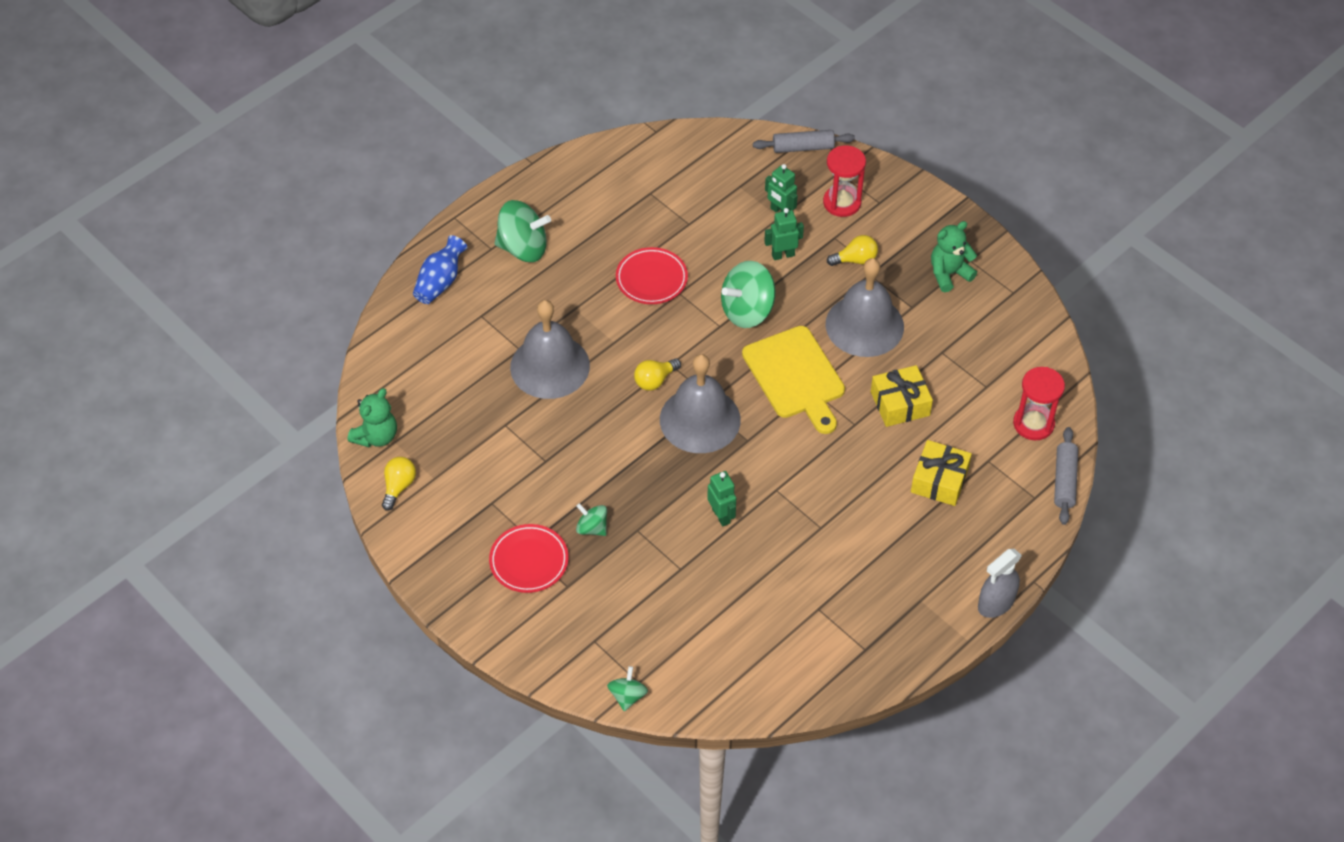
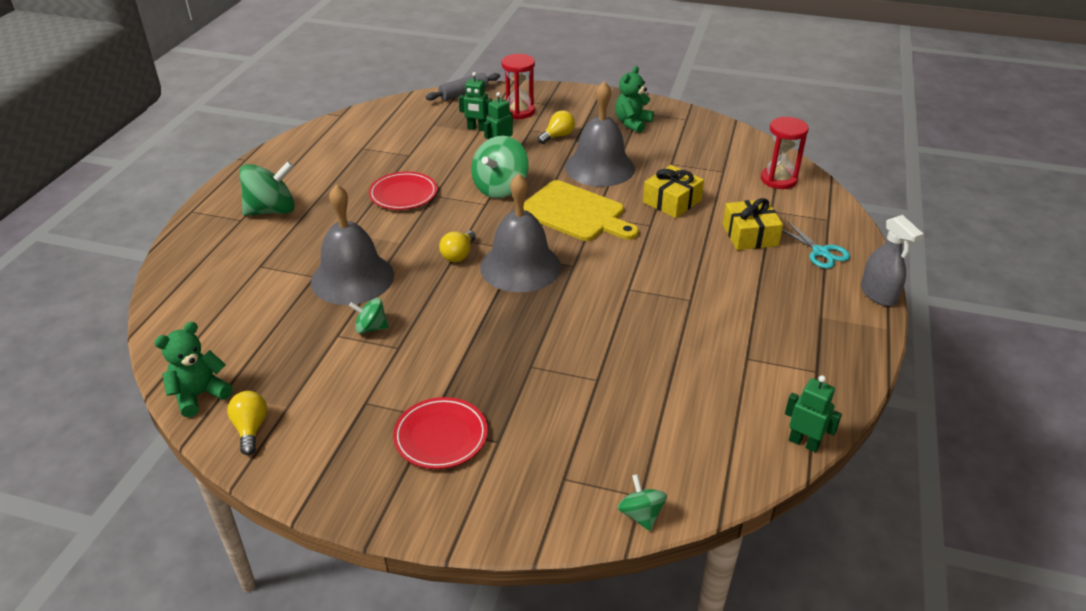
camera: 30 degrees left, 15 degrees down
(376, 436) = (199, 395): green teddy bear -> green teddy bear turned 135 degrees counterclockwise
(440, 282) = (203, 256): blue vase -> none
(592, 528) = (485, 382): green spinning top -> green spinning top (371, 328)
(721, 516) = (598, 325): green robot -> green robot (804, 443)
(988, 532) = (820, 252): none -> turquoise scissors
(995, 603) = (878, 294): grey spray bottle -> grey spray bottle turned 45 degrees counterclockwise
(1064, 481) = (837, 202): grey rolling pin -> none

